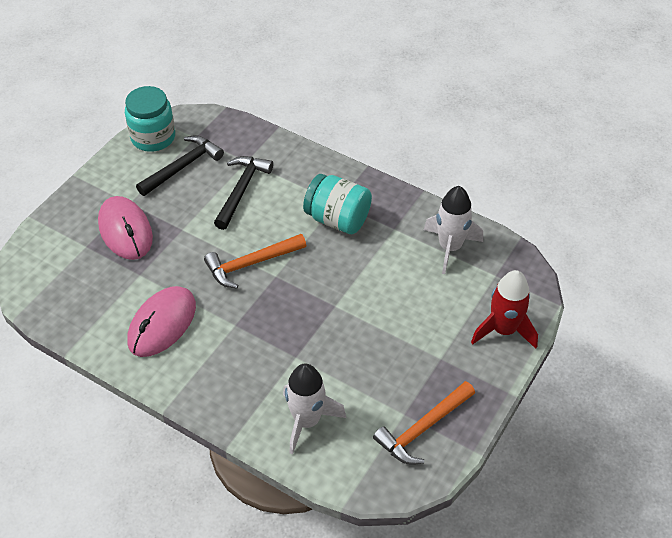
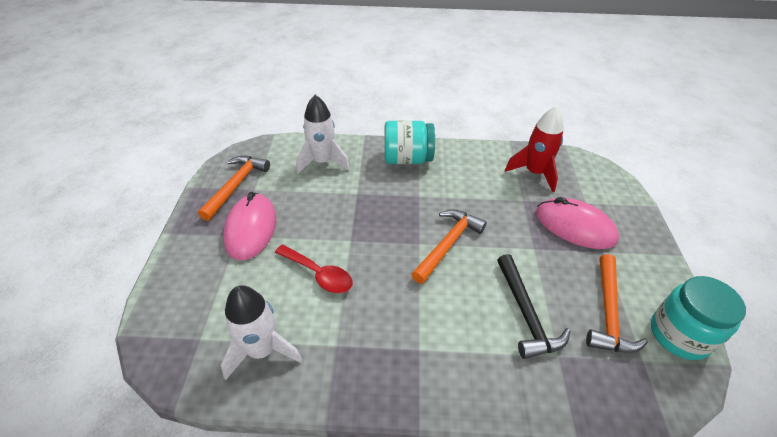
camera: 150 degrees right, 5 degrees down
(162, 324) = (470, 176): pink mouse -> pink mouse (251, 229)
(182, 167) = (608, 312): black hammer -> orange hammer
(337, 219) = (403, 327): turquoise jar -> turquoise jar (407, 159)
(381, 286) = (318, 274): none -> red spoon
(503, 330) = (181, 282): red rocket -> red rocket (534, 173)

